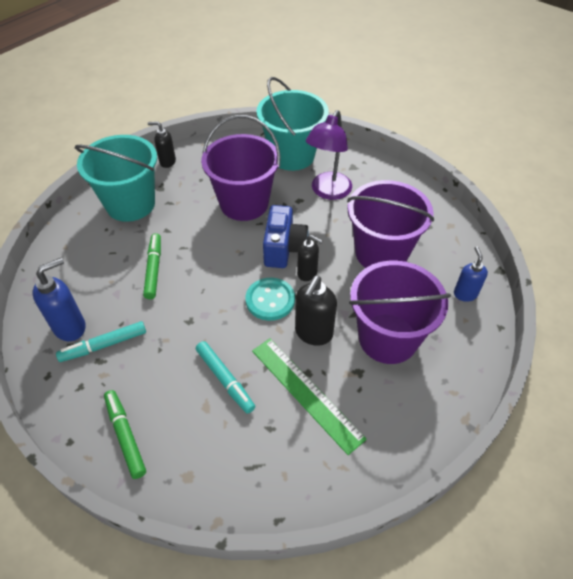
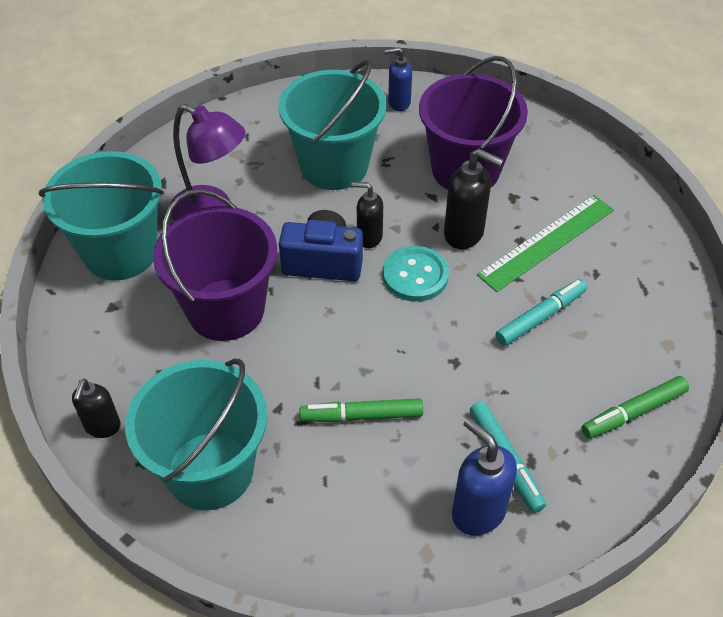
camera: 90 degrees left, 0 degrees up
(307, 273) = (369, 237): black soap dispenser -> black soap dispenser turned 105 degrees counterclockwise
(381, 253) = (334, 166): purple bucket -> turquoise bucket

